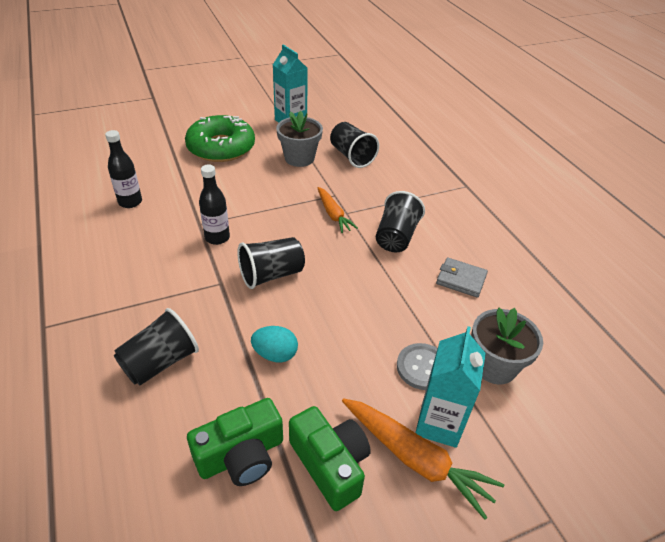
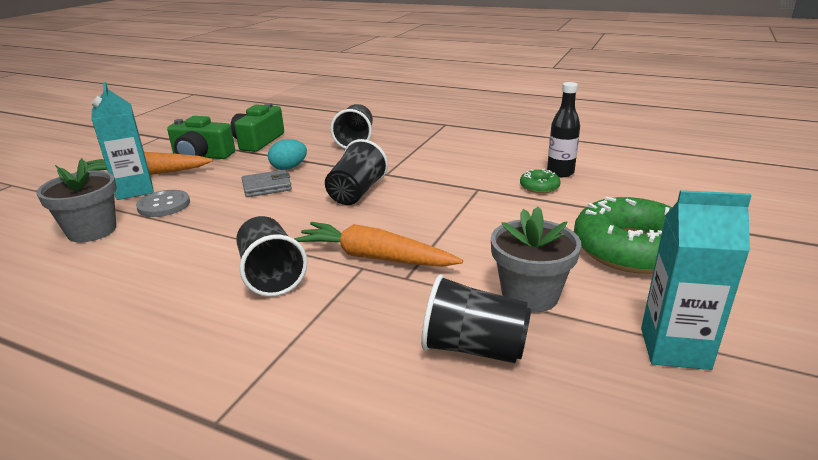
camera: 140 degrees right, 15 degrees down
(167, 201) = (539, 187): none -> green donut
(217, 238) = (443, 189): black bottle -> none
(333, 214) = (374, 257): orange carrot -> orange carrot, size x1.55
(461, 279) = (155, 274): grey wallet -> grey wallet (267, 186)

